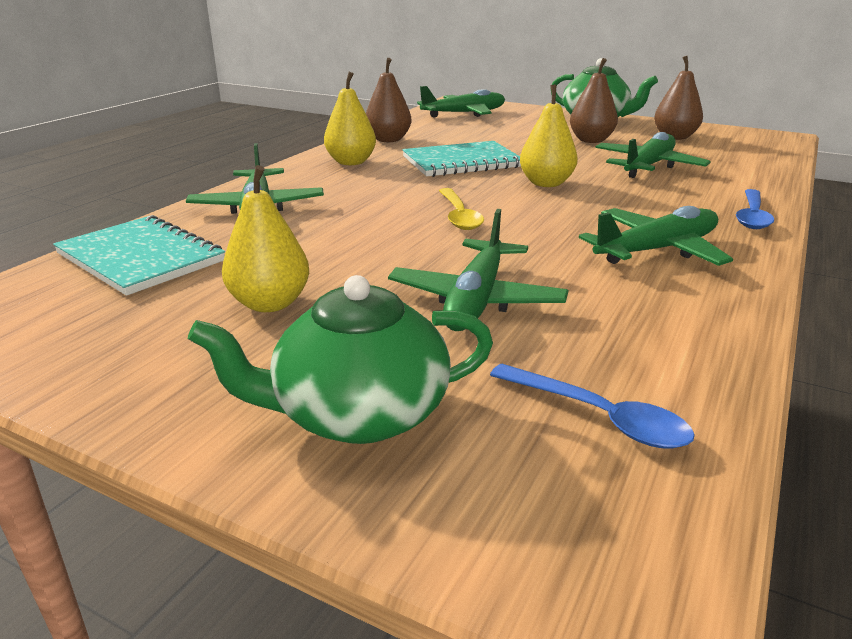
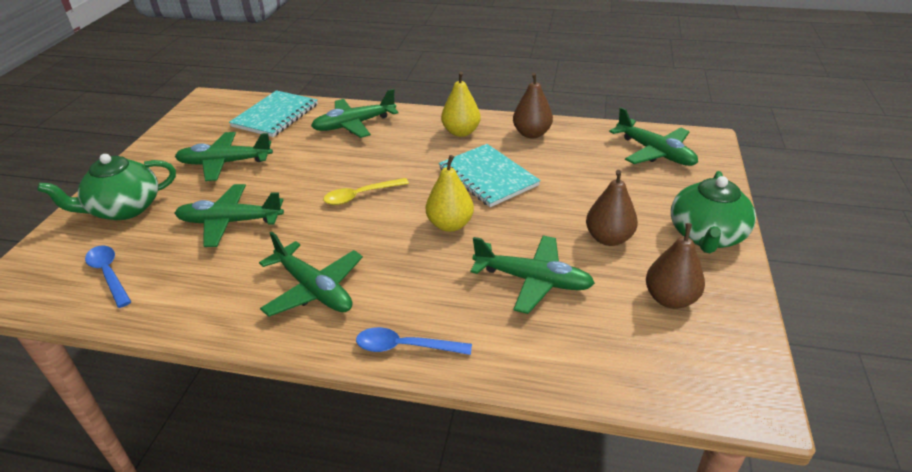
camera: 75 degrees right, 10 degrees up
(270, 303) = (225, 163): yellow pear -> green plane
(358, 414) = (124, 209): green teapot -> green teapot turned 90 degrees counterclockwise
(600, 417) = (109, 274): blue spoon -> blue spoon turned 120 degrees clockwise

